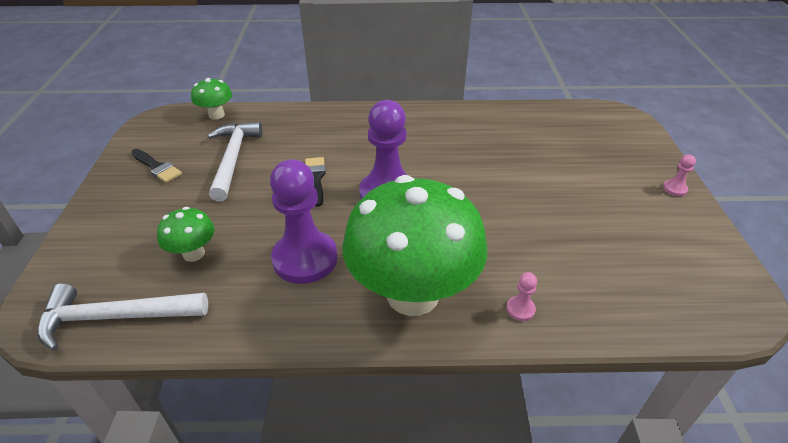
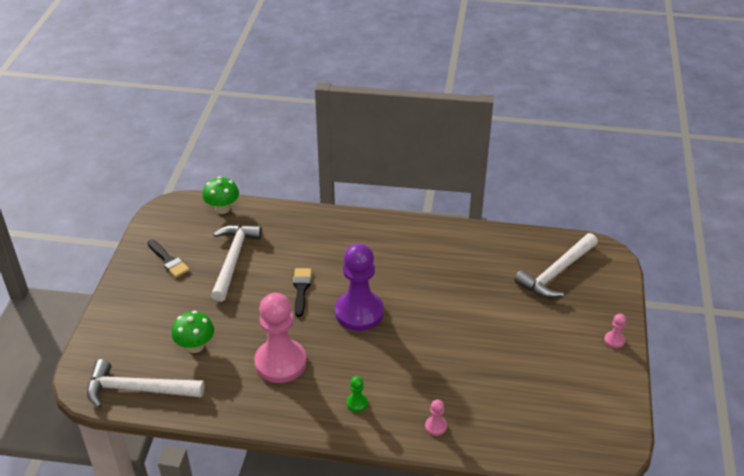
camera: 10 degrees right, 0 degrees up
(305, 259) = (280, 362): purple pawn -> pink pawn
(412, 294) = (357, 403): green mushroom -> green pawn
(582, 135) = (556, 273): none -> white hammer

